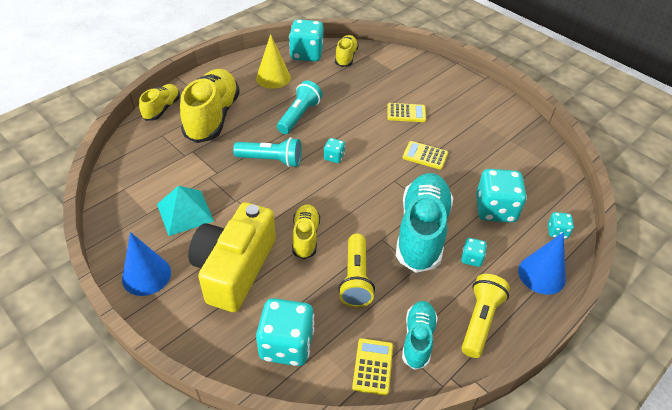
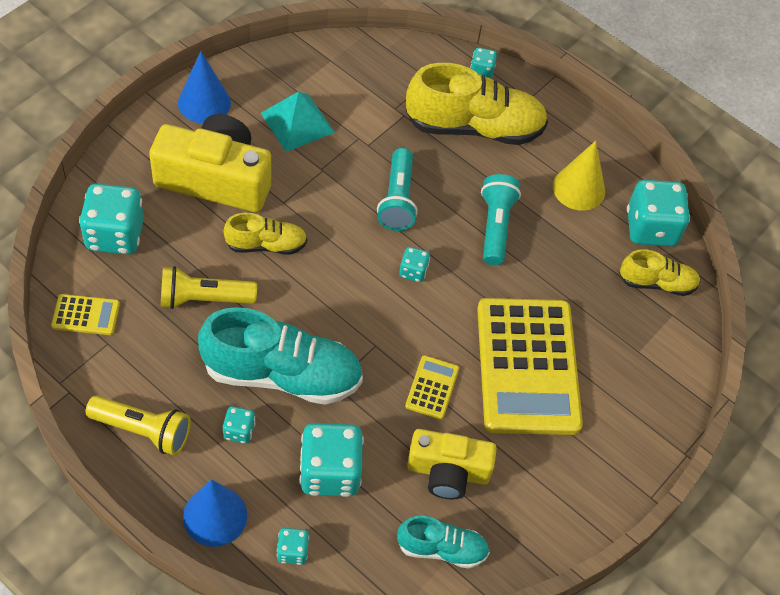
camera: 80 degrees right, 10 degrees up
(162, 109) = (481, 71): yellow shoe -> turquoise dice
(299, 116) = (495, 226): turquoise flashlight -> turquoise flashlight turned 105 degrees counterclockwise
(406, 113) = (527, 366): yellow calculator -> yellow calculator, size x2.42
(418, 339) = (118, 361): turquoise shoe -> turquoise shoe (441, 549)
(484, 154) = (448, 472): none -> yellow camera

